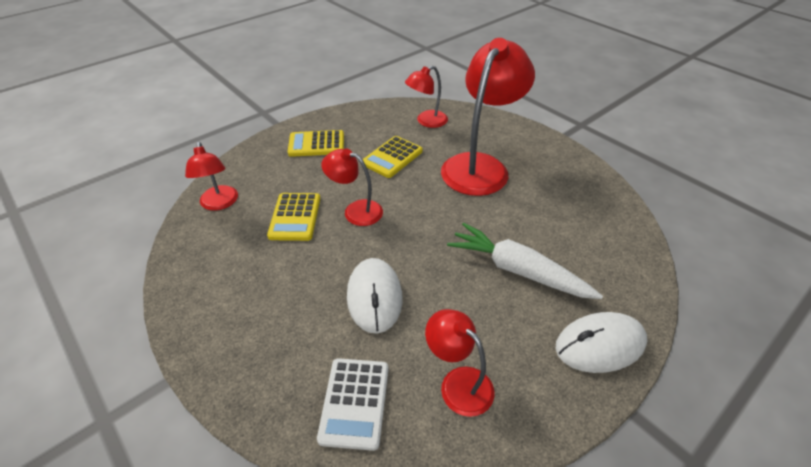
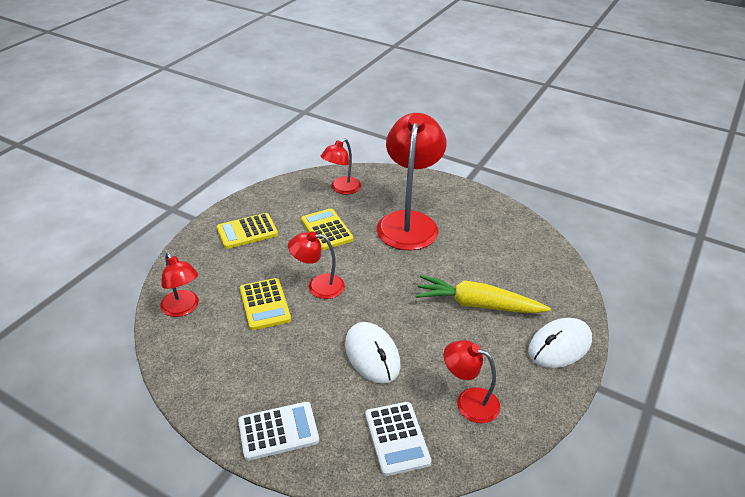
camera: 20 degrees left, 5 degrees down
(236, 354) = (278, 431): none -> white calculator
(392, 157) = (326, 230): yellow calculator -> yellow calculator turned 135 degrees clockwise
(518, 270) = (477, 304): white carrot -> yellow carrot

